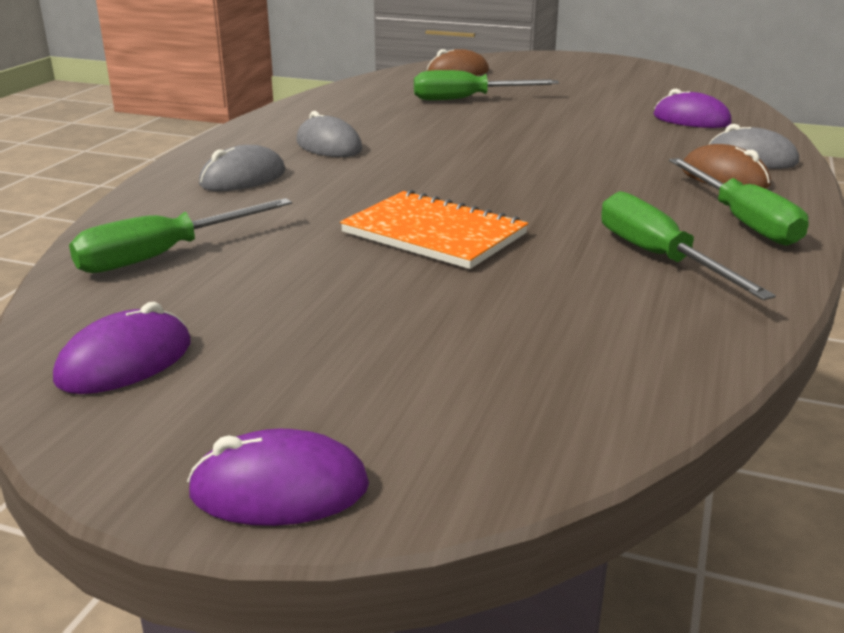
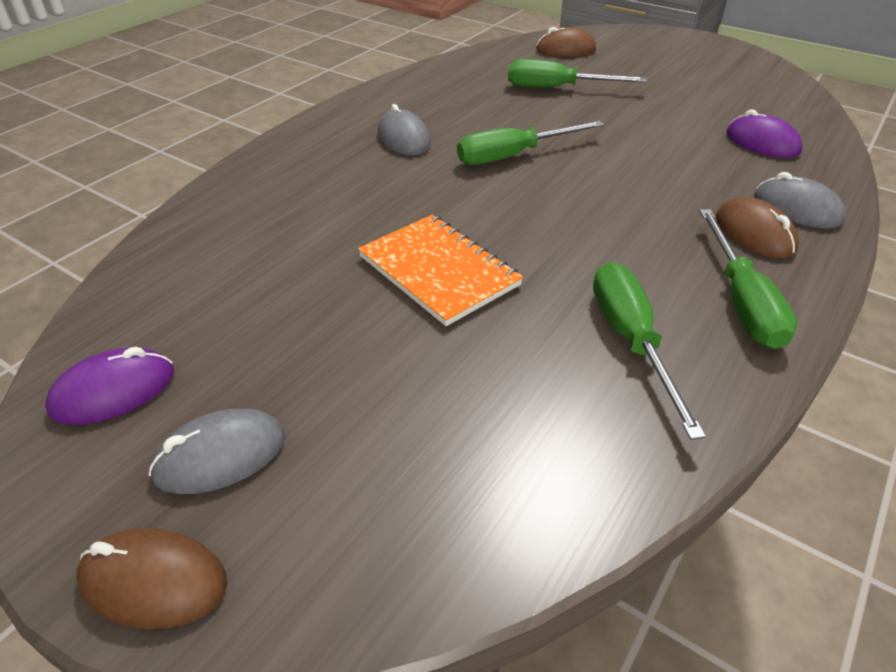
camera: 15 degrees right, 15 degrees up
(164, 255) = (204, 262): green screwdriver -> green screwdriver (513, 156)
(243, 178) = (312, 172): grey mouse -> grey mouse (220, 456)
(279, 490) = (154, 581): purple mouse -> brown mouse

